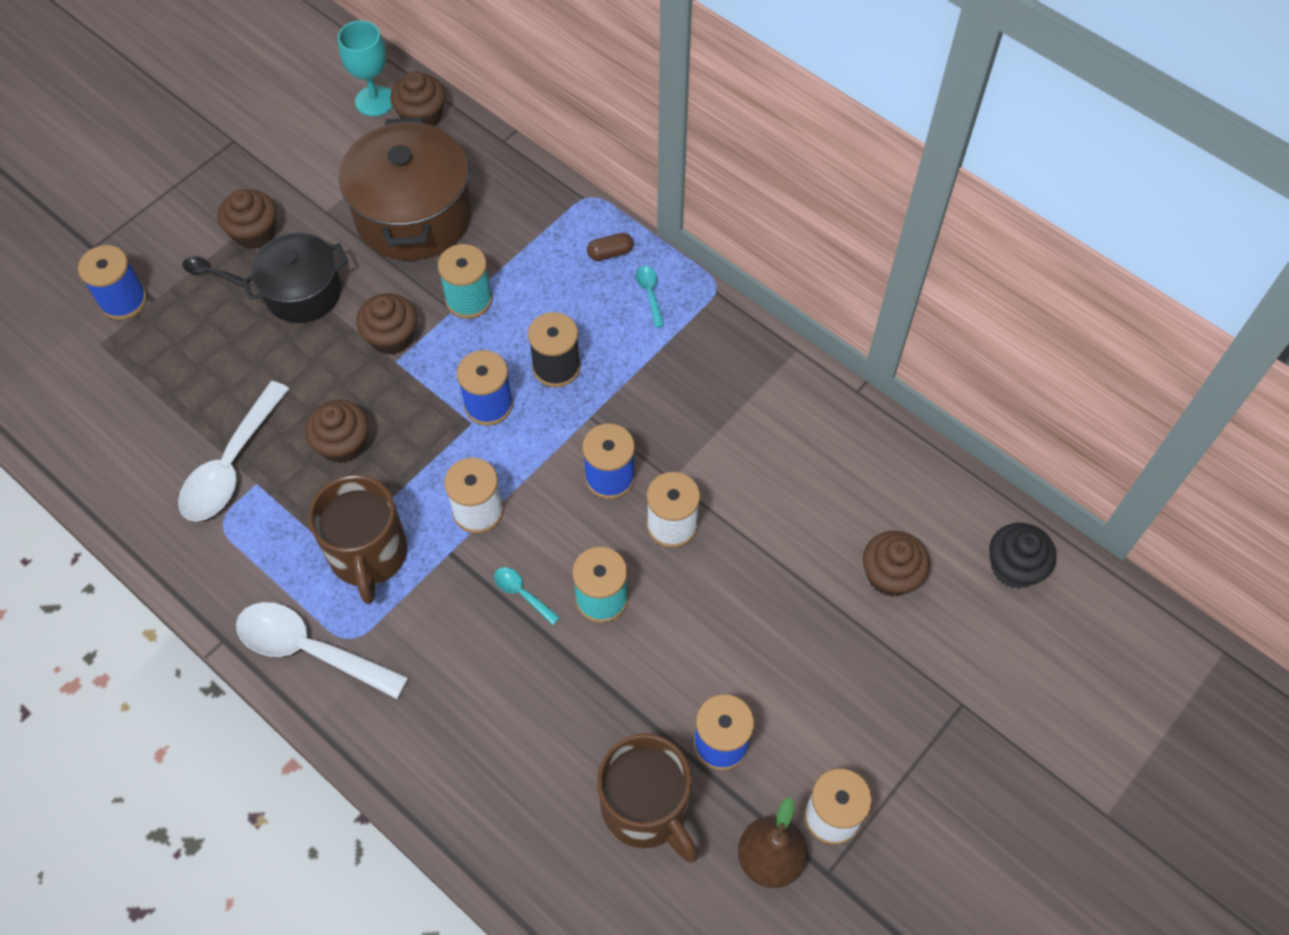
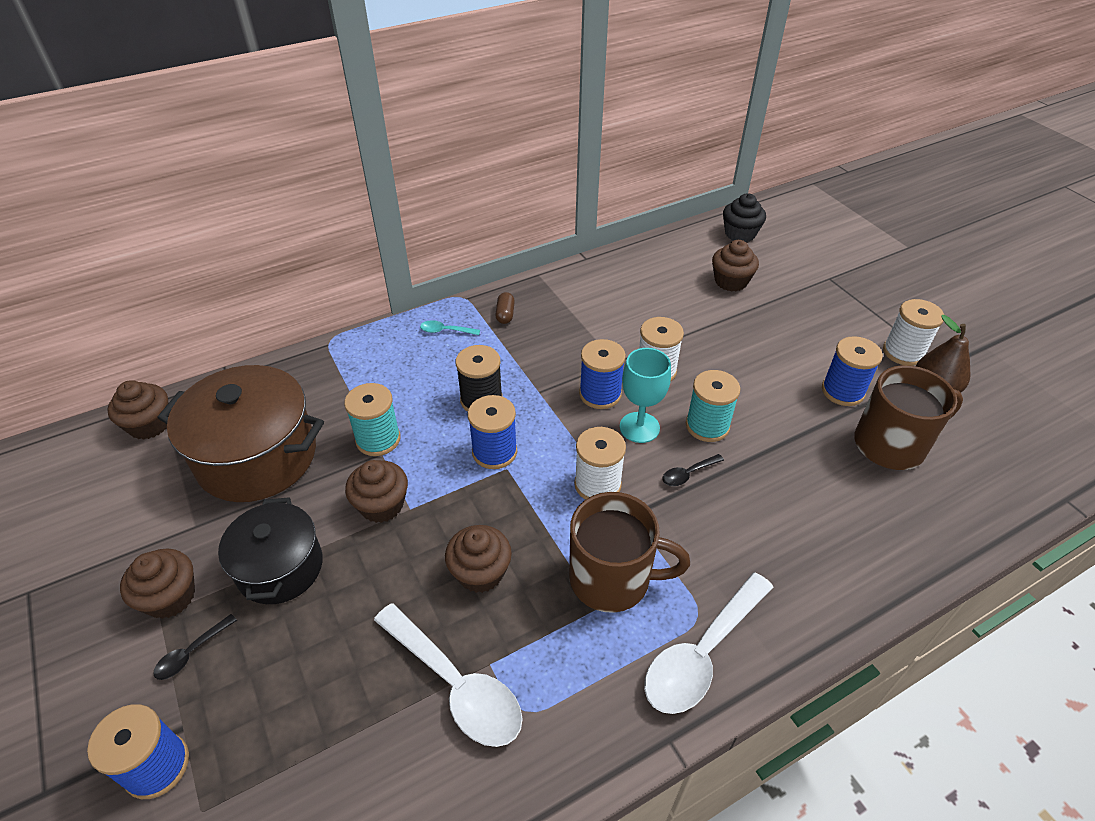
camera: 70 degrees left, 15 degrees down
(375, 101) = (97, 455): turquoise goblet -> turquoise goblet (639, 427)
(522, 593) = (688, 474): turquoise spoon -> black spoon
(610, 253) = (392, 342): brown capsule -> brown capsule (505, 314)

